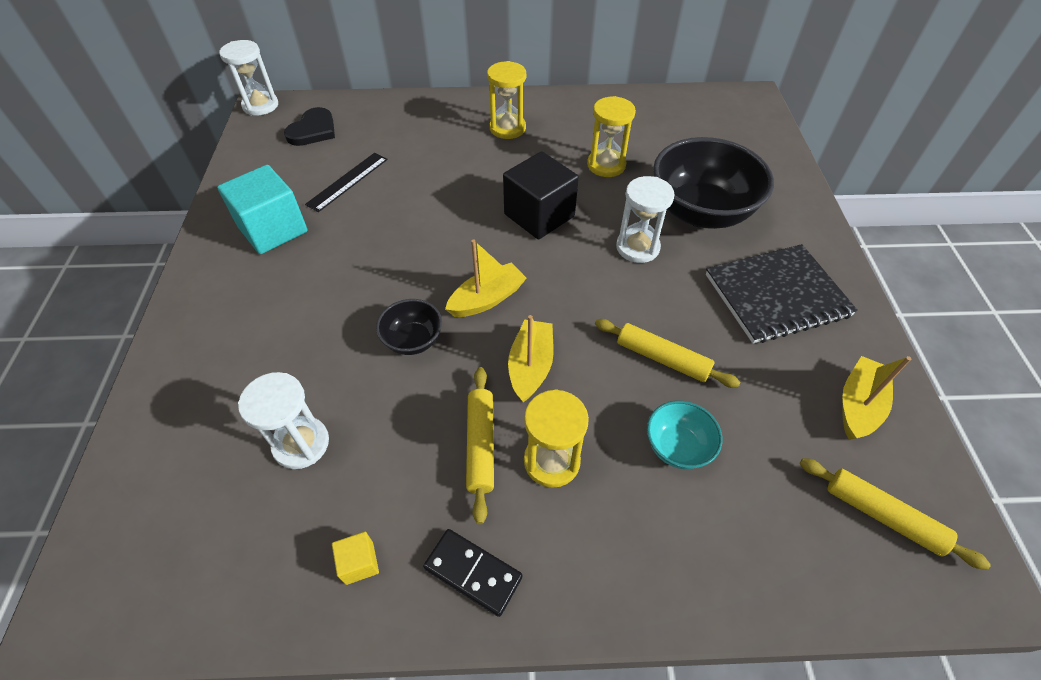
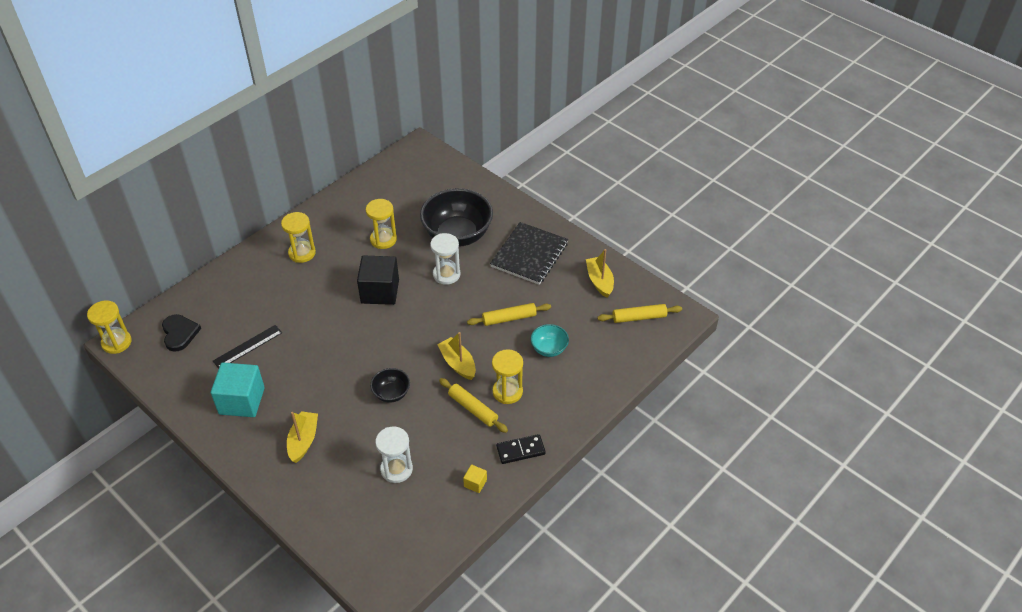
camera: 45 degrees left, 5 degrees down
(260, 105) = (116, 342): white hourglass -> yellow hourglass
(347, 181) = (248, 347): black ruler -> black ruler turned 60 degrees clockwise
(487, 299) = (403, 350): yellow boat -> yellow boat (303, 441)

